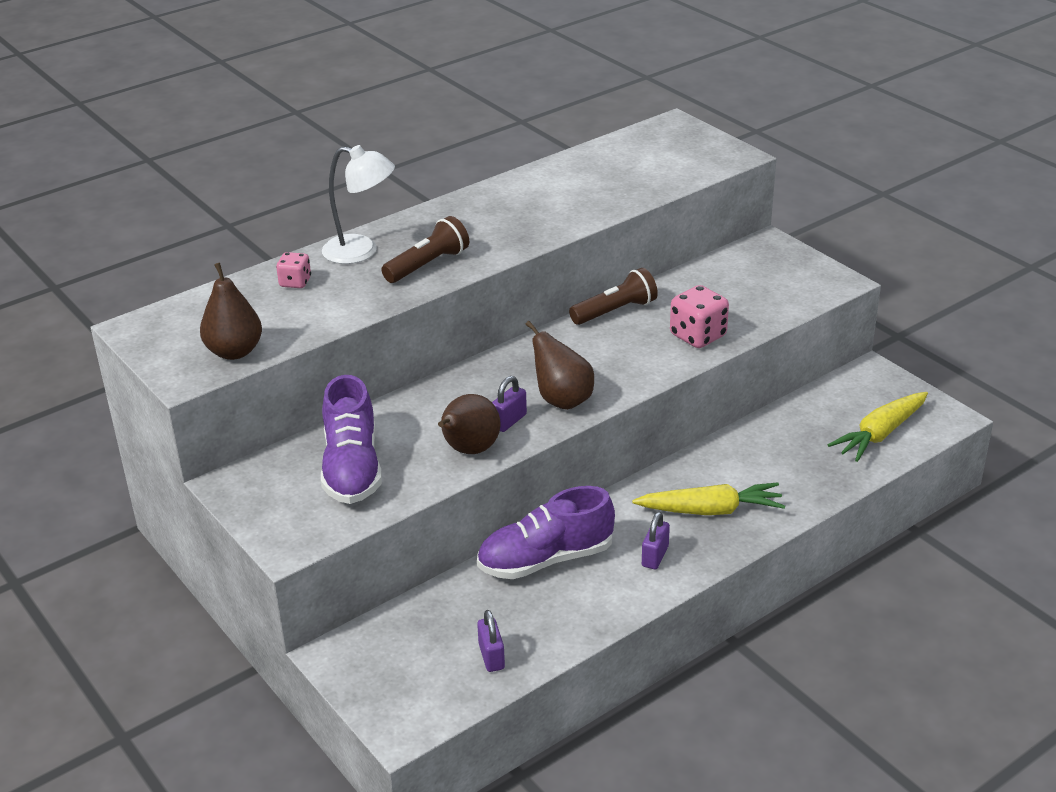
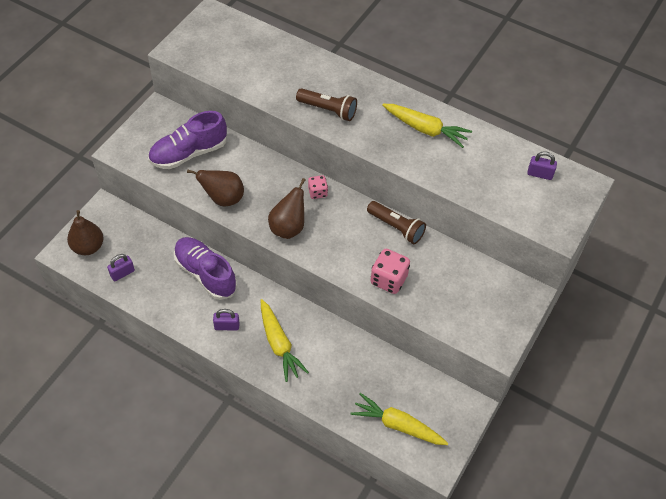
camera: 65 degrees right, 20 degrees up
(234, 352) = (204, 60): brown pear -> brown pear (88, 247)
(295, 282) = (282, 59): pink dice -> pink dice (317, 192)
(361, 251) = (329, 75): white lamp -> none
(509, 421) = (257, 208): purple padlock -> purple padlock (539, 174)
(517, 202) = (425, 129): none -> yellow carrot

